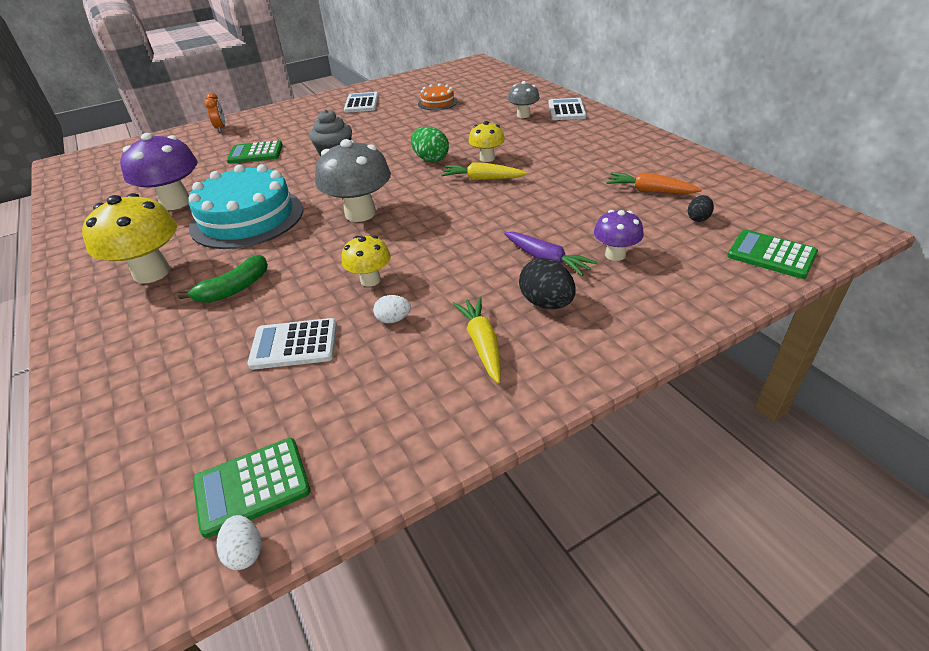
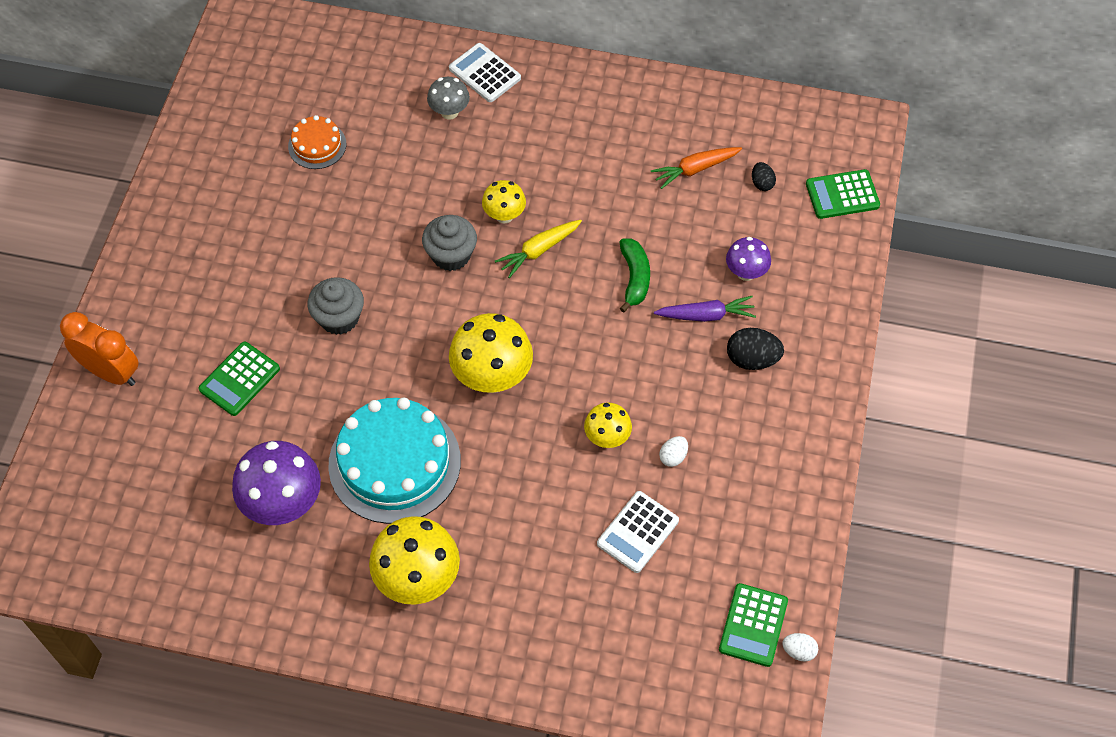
camera: 50 degrees left, 20 degrees up
(221, 128) = (111, 372): orange clock -> orange clock, size x1.75
(234, 289) = (516, 532): green banana -> green banana (634, 278)
(360, 213) = (492, 377): grey mushroom -> yellow mushroom
(361, 103) = (221, 206): white calculator -> none
(430, 159) = (451, 255): green egg -> grey cupcake
(482, 344) = (753, 427): yellow carrot -> none

